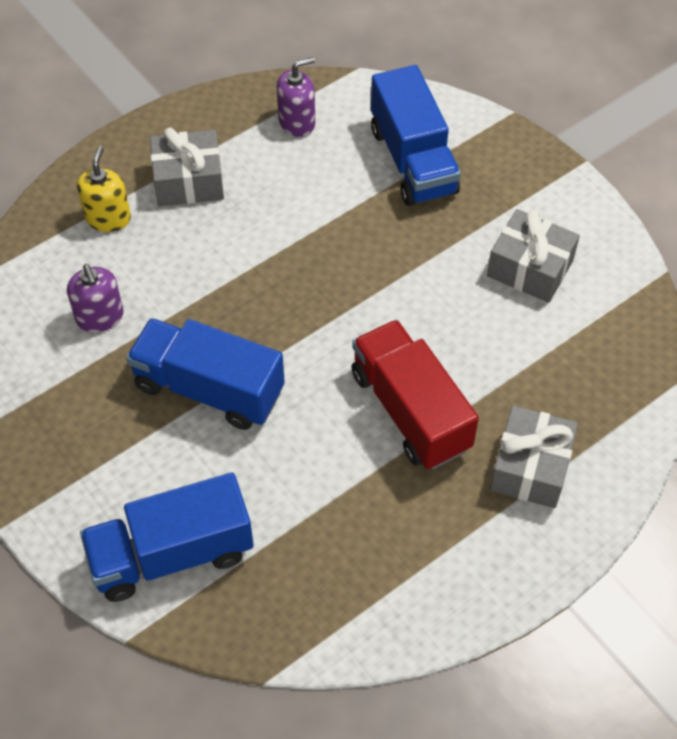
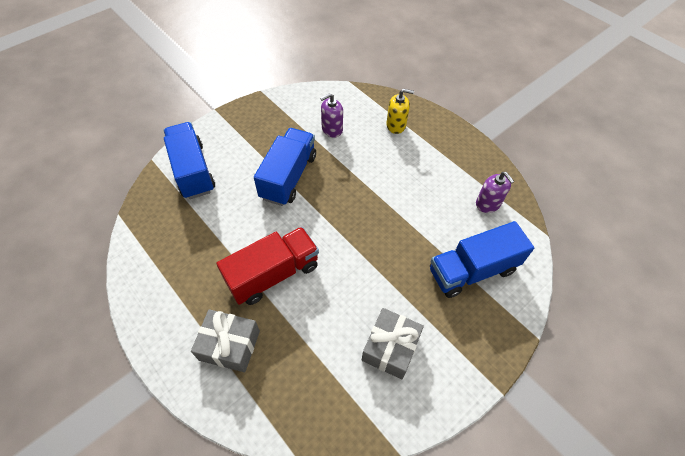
camera: 85 degrees right, 0 degrees up
(189, 181) = (428, 156): grey gift -> none

